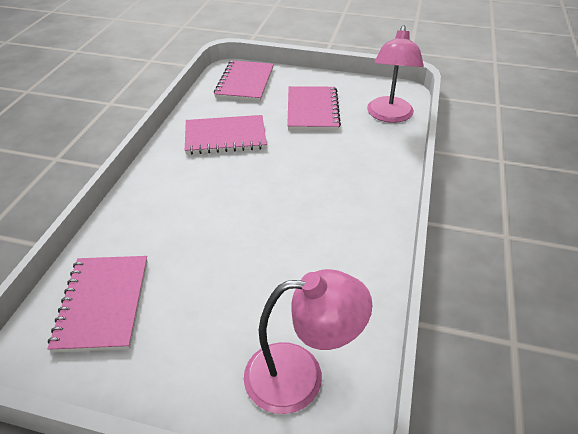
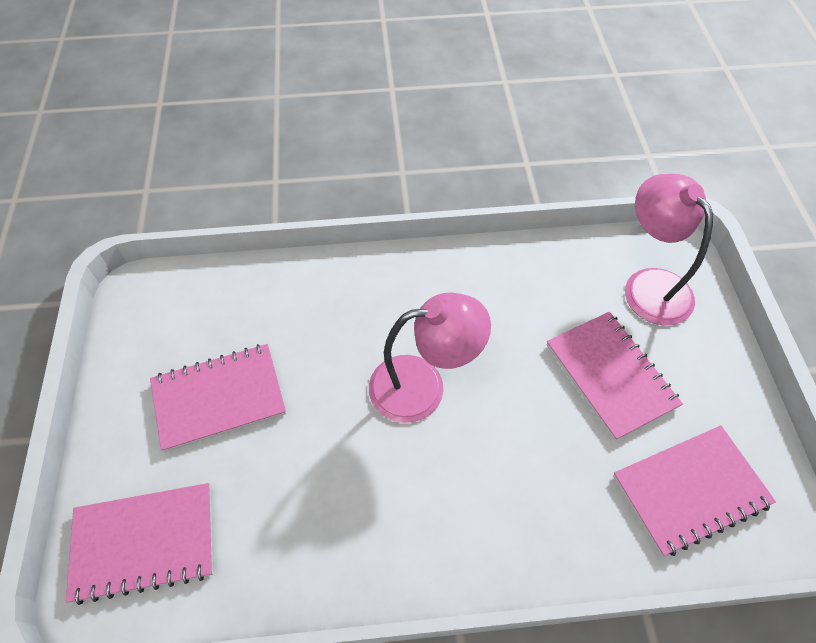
camera: 110 degrees left, 15 degrees up
(225, 137) = (330, 499): pink notebook -> pink notebook (610, 375)
(389, 116) = (212, 296): pink lamp -> pink lamp (423, 386)

